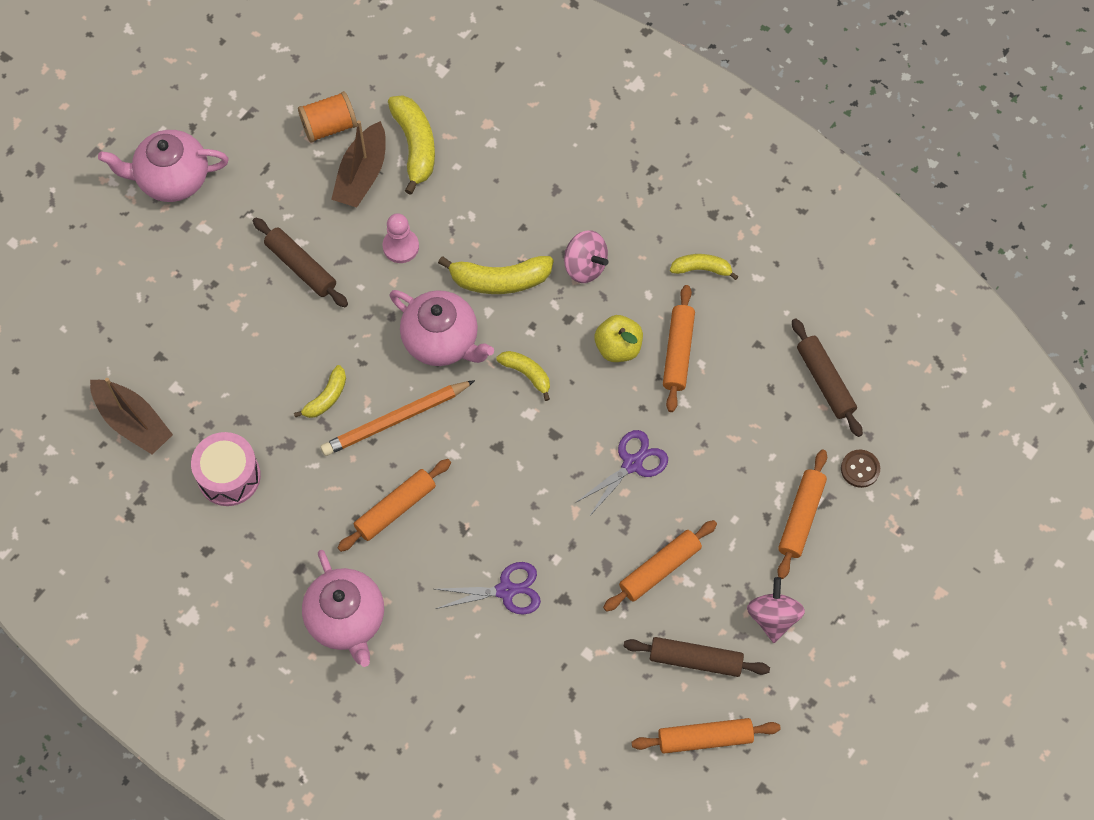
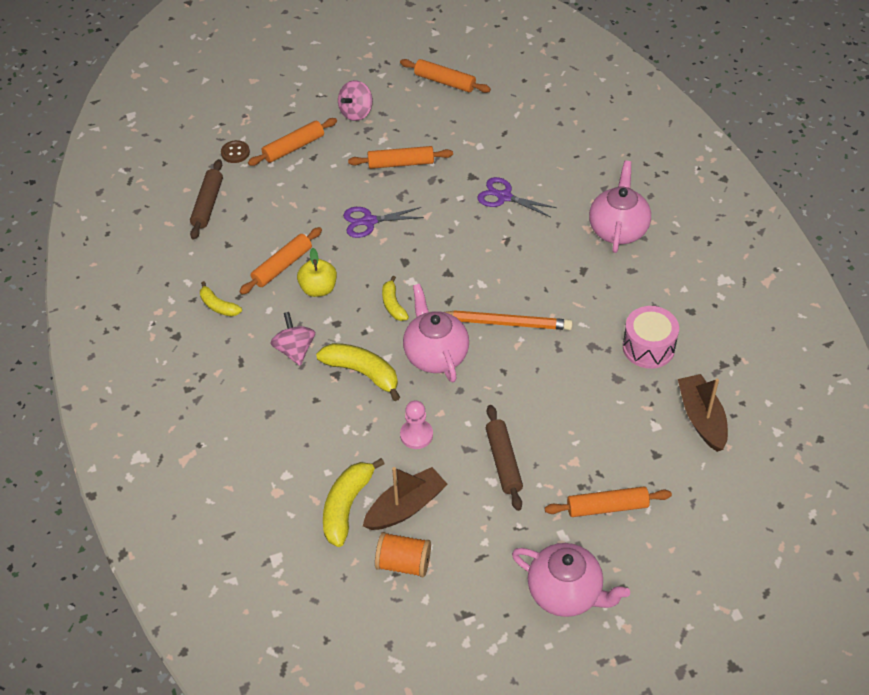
camera: 145 degrees left, 15 degrees down
(326, 398) = (545, 361): yellow banana -> none
(395, 508) = (543, 272): orange rolling pin -> orange rolling pin (607, 507)
(695, 660) = (419, 115): brown rolling pin -> none

